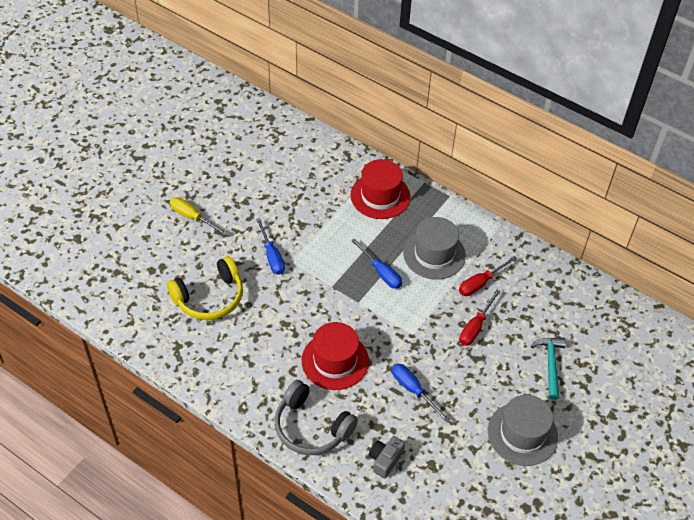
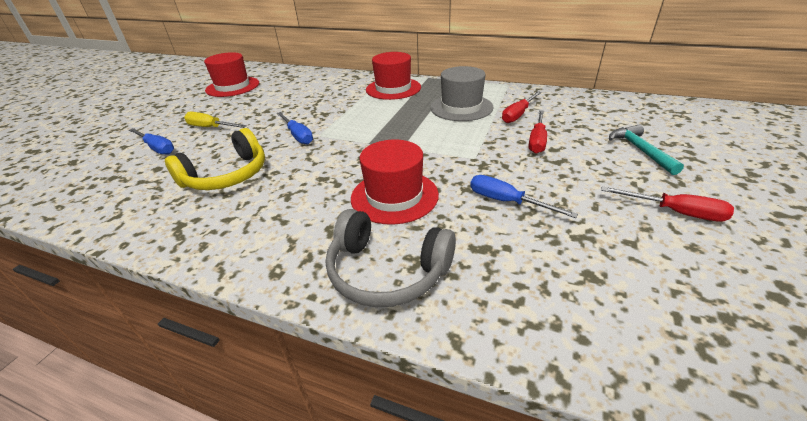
camera: 10 degrees left, 15 degrees down
(211, 137) = (232, 87): none -> red hat
(381, 272) = (416, 126): blue screwdriver -> blue screwdriver (157, 148)
(385, 460) = (518, 286): grey camera -> none
(522, 434) = (675, 212): grey hat -> red screwdriver

